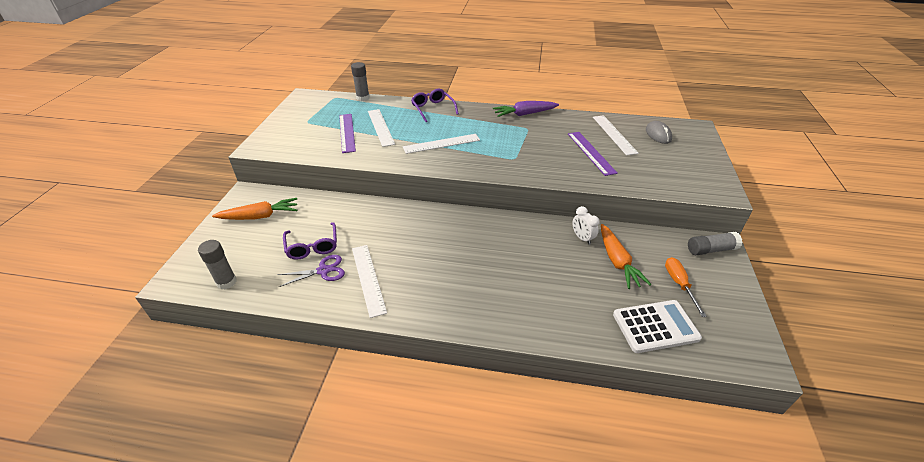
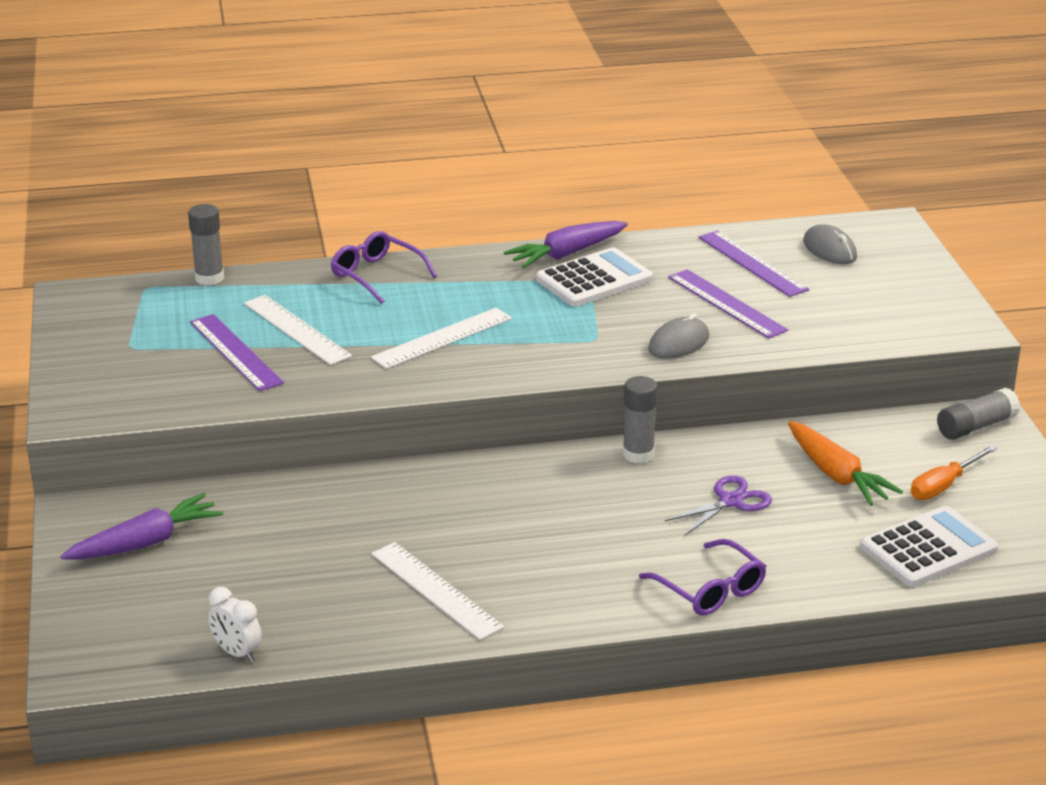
camera: 20 degrees left, 10 degrees down
(226, 282) = (181, 651): grey glue stick -> grey glue stick (638, 454)
(260, 216) = (145, 543): orange carrot -> purple carrot
(312, 246) = (294, 566): purple glasses -> purple glasses (710, 589)
(323, 271) = (346, 597): purple scissors -> purple scissors (731, 501)
(530, 128) = (594, 279): none -> white calculator
(555, 169) = (678, 343): none -> grey mouse
(582, 238) = (764, 453): white clock -> white clock (237, 653)
(614, 134) = (752, 263): white ruler -> purple ruler
(679, 284) = (943, 486): orange screwdriver -> orange screwdriver turned 105 degrees counterclockwise

